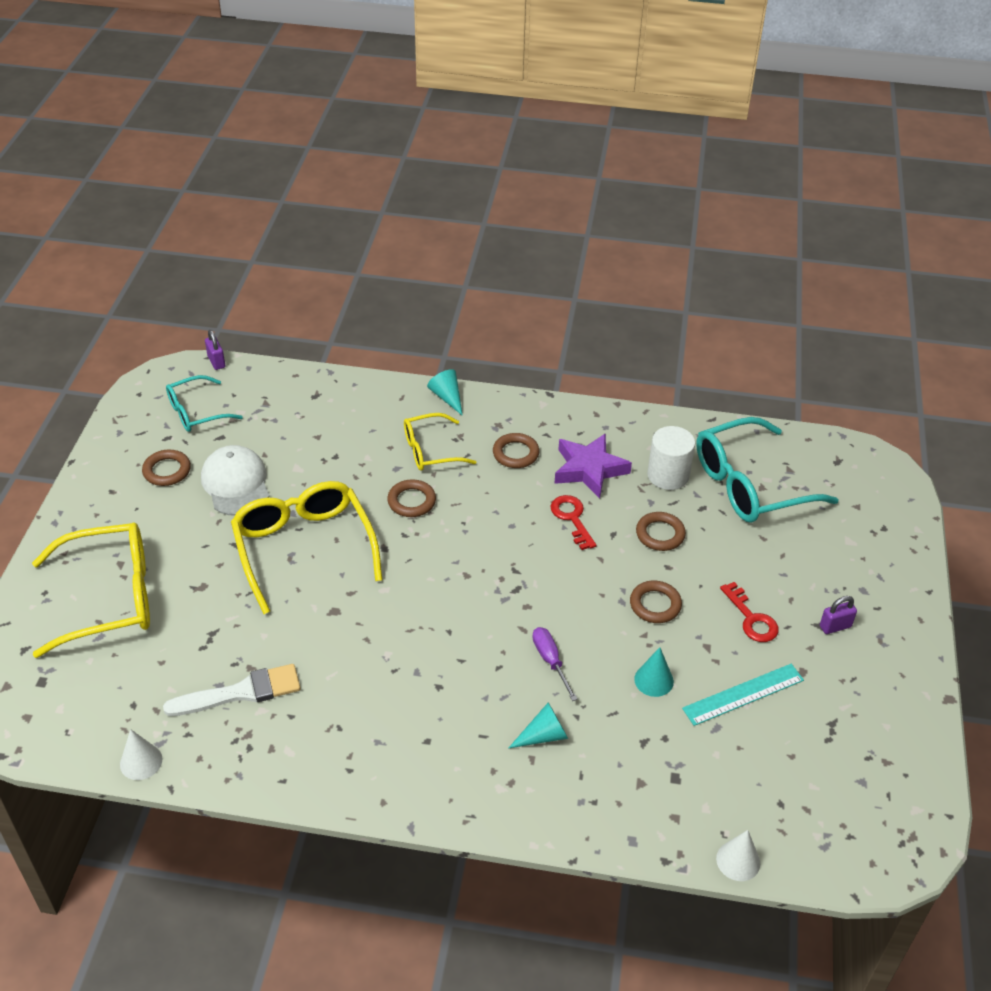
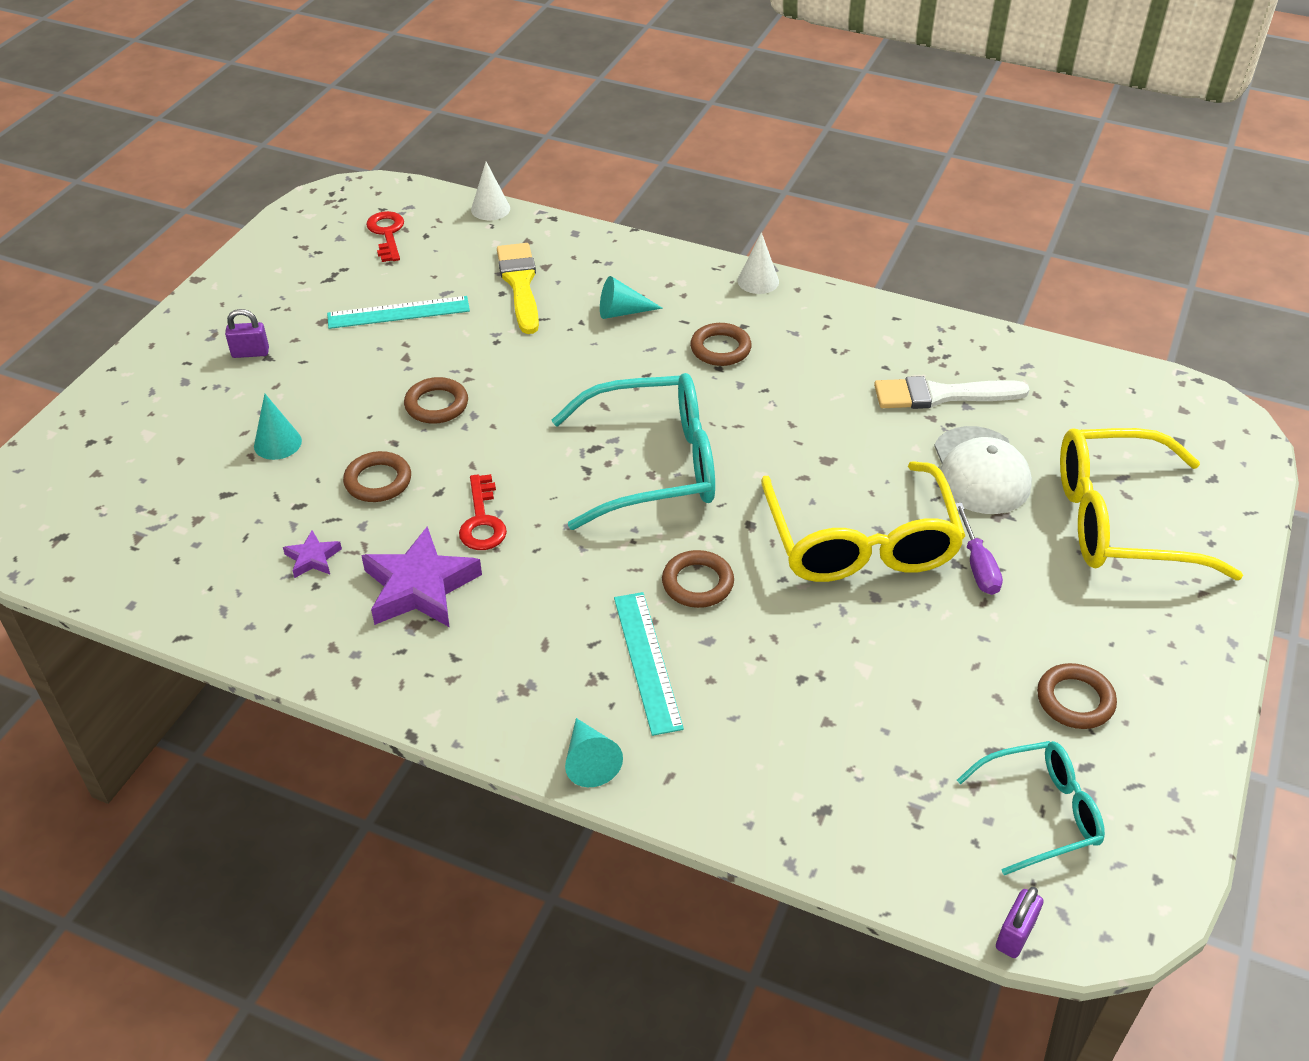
camera: 165 degrees left, 0 degrees up
(141, 761) = (1045, 353): white cone -> white cone (758, 281)
(216, 362) = (1014, 935): purple padlock -> purple padlock turned 45 degrees clockwise
(236, 484) = (961, 657): white cap -> white cap (980, 471)
(430, 450) = (647, 661): yellow glasses -> turquoise ruler
(515, 453) = (517, 632): brown ring -> brown ring (720, 349)
(550, 661) = (586, 371): purple screwdriver -> purple screwdriver (978, 565)
(653, 752) = (520, 284): none -> yellow brush
(654, 680) = (483, 337): turquoise cone -> turquoise cone (277, 443)
(668, 475) = (313, 558): white cylinder -> purple star
(750, 484) = (210, 525): turquoise glasses -> turquoise glasses (653, 466)
(751, 618) = (336, 374): red key -> red key (387, 234)

